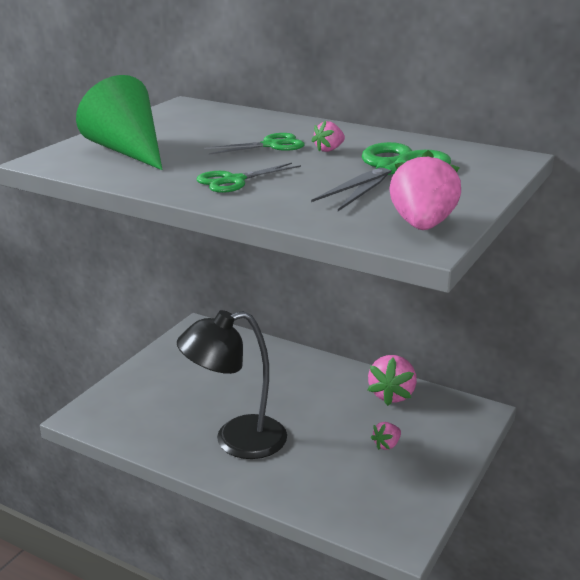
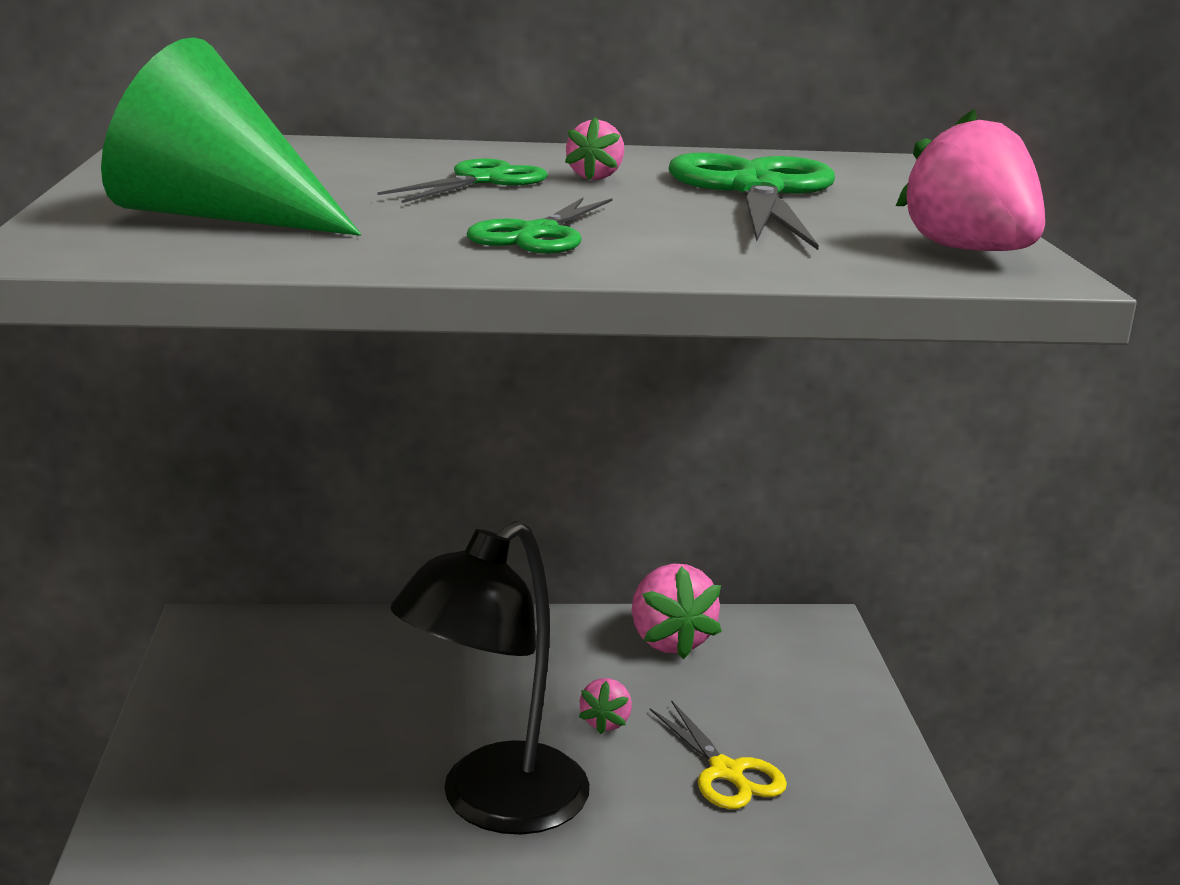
camera: 35 degrees left, 5 degrees down
(351, 464) = (726, 772): none -> yellow scissors
(386, 445) = (745, 721): pink strawberry -> pink strawberry (605, 722)

